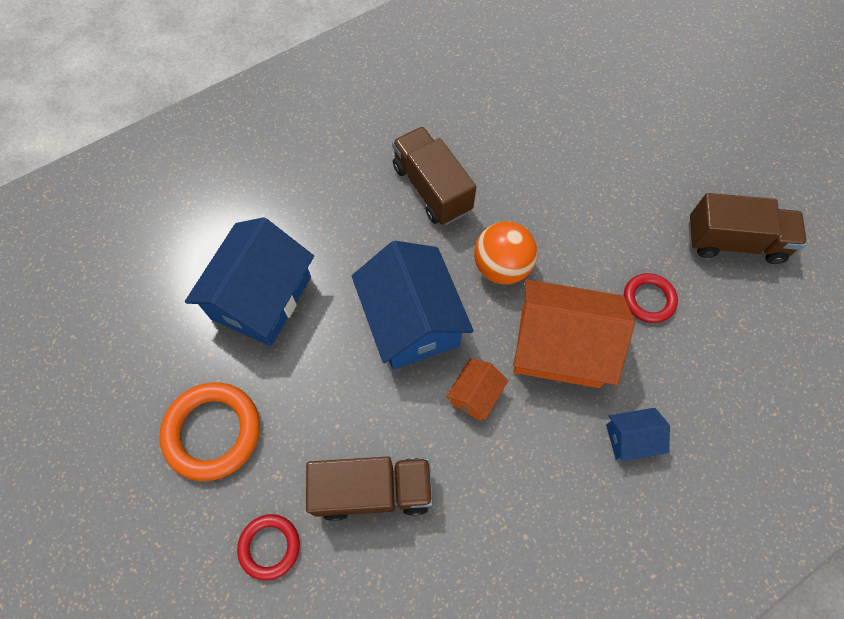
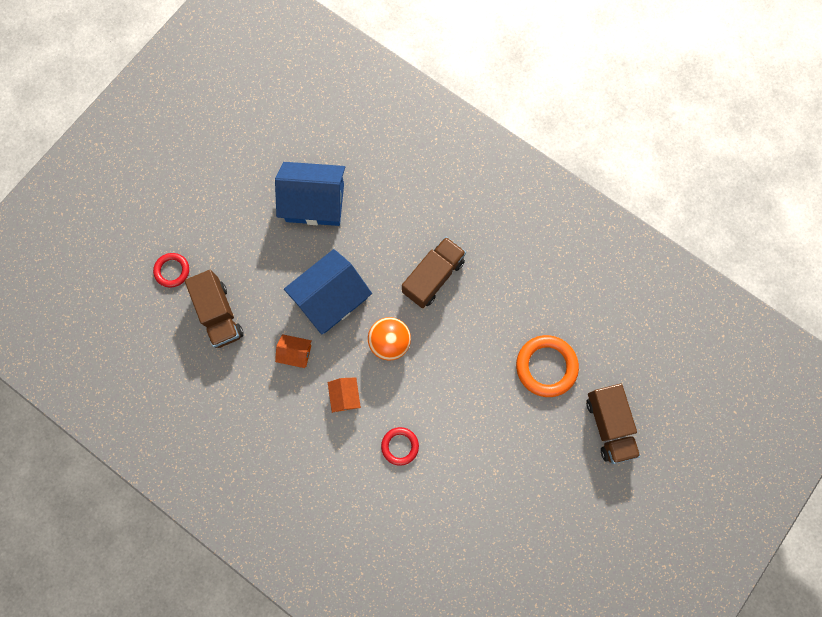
camera: 70 degrees right, 10 degrees up
(213, 432) = (224, 212): orange ring -> orange ring (546, 366)
(559, 347) = (345, 396): orange house -> orange house, size x0.47
(631, 438) = (299, 456): blue house -> none
(734, 242) = (468, 497): brown truck -> brown truck (608, 425)

